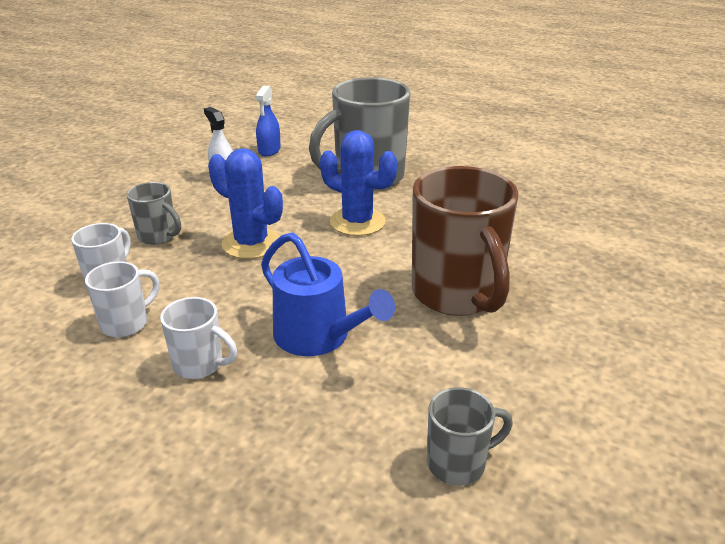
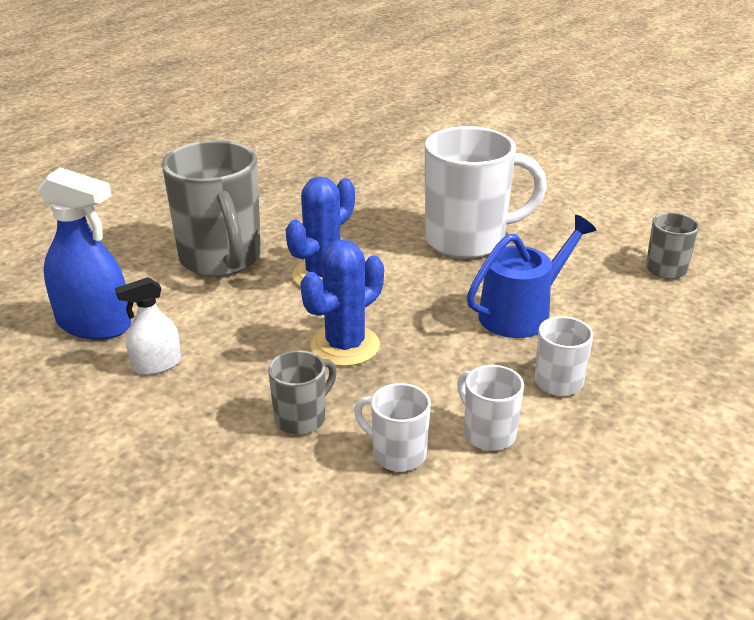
camera: 80 degrees left, 0 degrees up
(269, 150) = (94, 324): blue spray bottle -> blue spray bottle, size x1.77
(457, 294) = (468, 240): brown mug -> white mug

